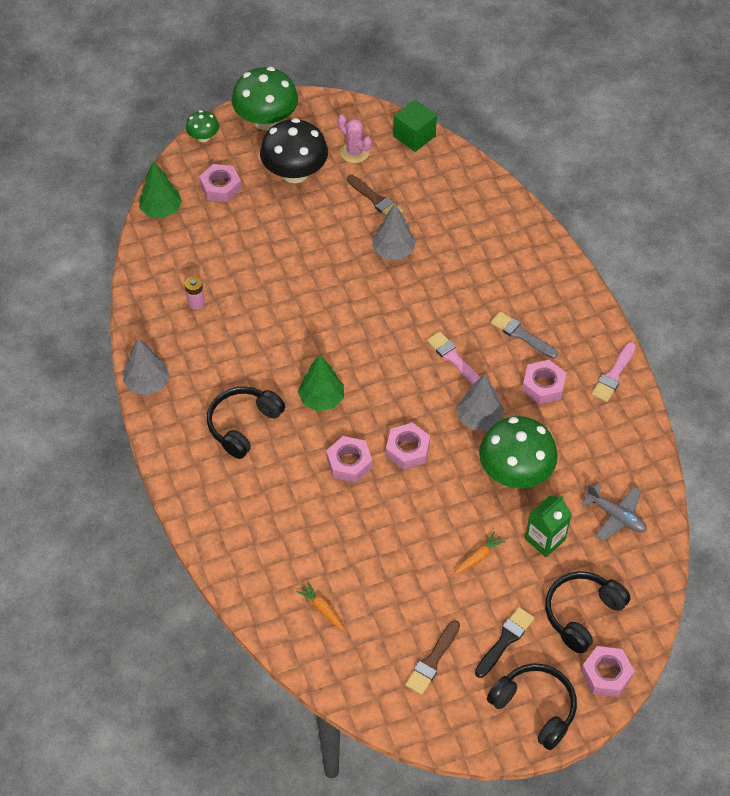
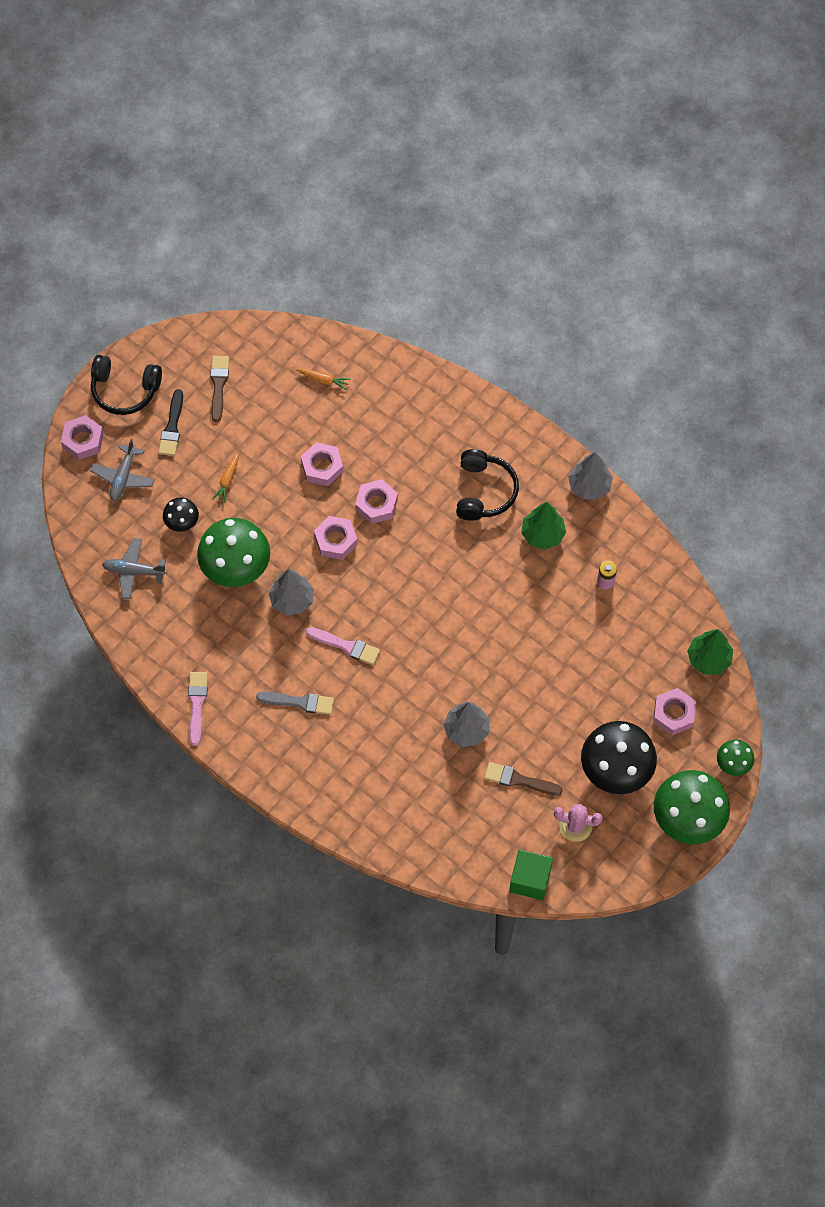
camera: 150 degrees right, 10 degrees up
(321, 399) = (435, 548): green tree -> green tree (543, 534)
(543, 386) = (253, 660): pink nut -> pink nut (322, 467)
(545, 539) = (182, 522): green carton -> black mushroom
(582, 613) = (123, 477): black headphones -> grey plane

